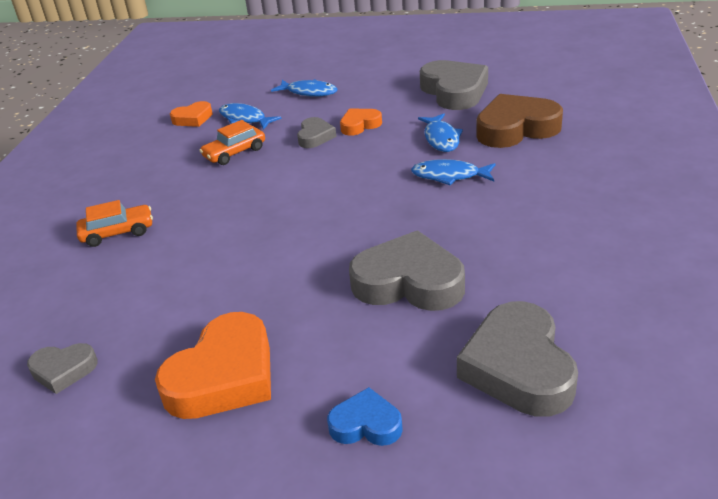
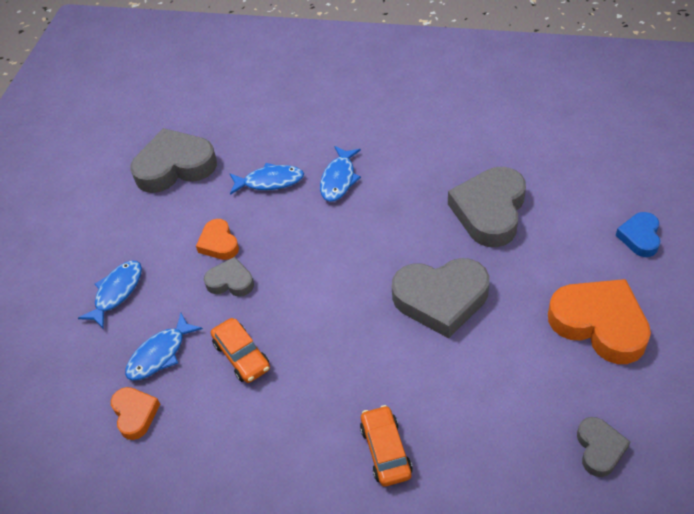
camera: 85 degrees left, 15 degrees up
(516, 129) = (269, 130): brown heart -> none
(518, 367) = (582, 159): grey heart -> grey heart (441, 299)

